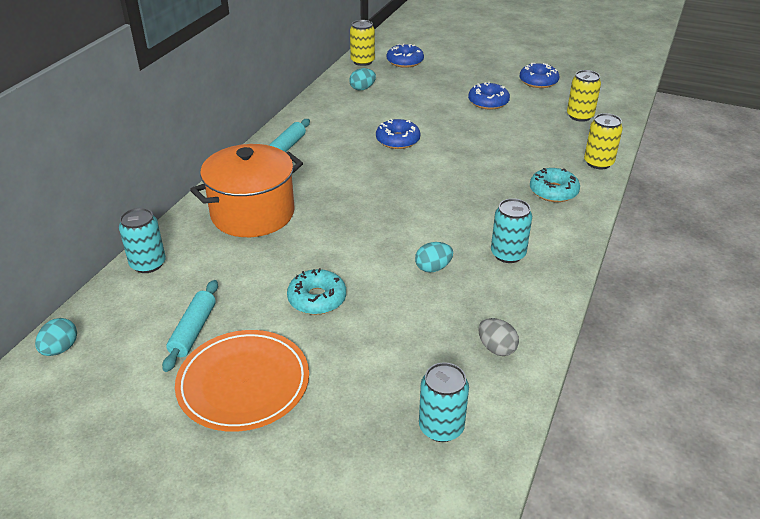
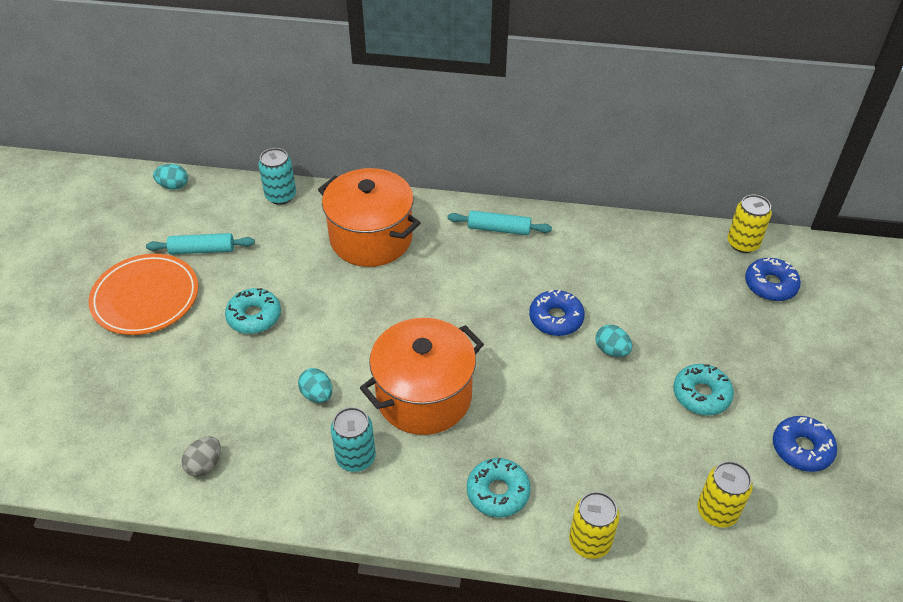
camera: 75 degrees right, 10 degrees up
(362, 88) = (667, 260): turquoise egg -> turquoise egg (611, 350)
(441, 427) = (104, 436): turquoise can -> none
(453, 211) = (424, 396): none -> orange pot
(488, 102) = (701, 395): blue donut -> turquoise donut

